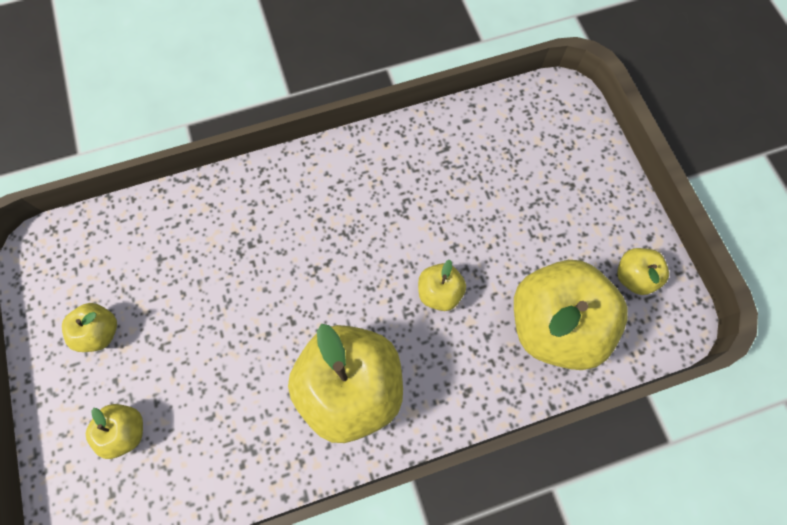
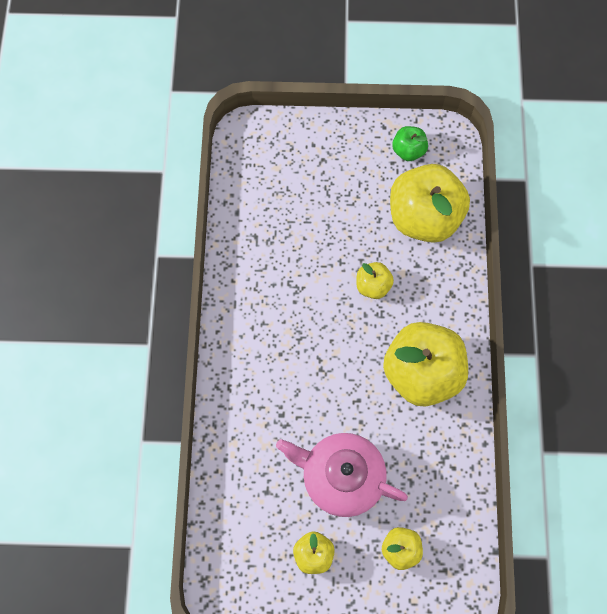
camera: 70 degrees left, 0 degrees up
(196, 332) = (341, 476): none -> pink teapot
(633, 276) = (408, 150): yellow apple -> green apple

